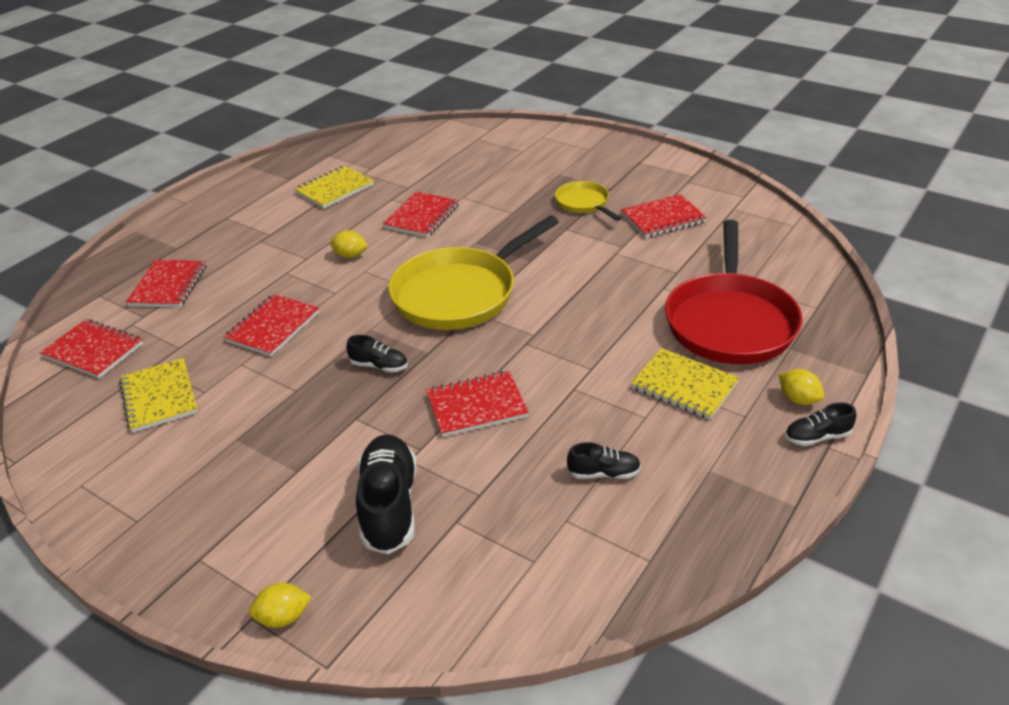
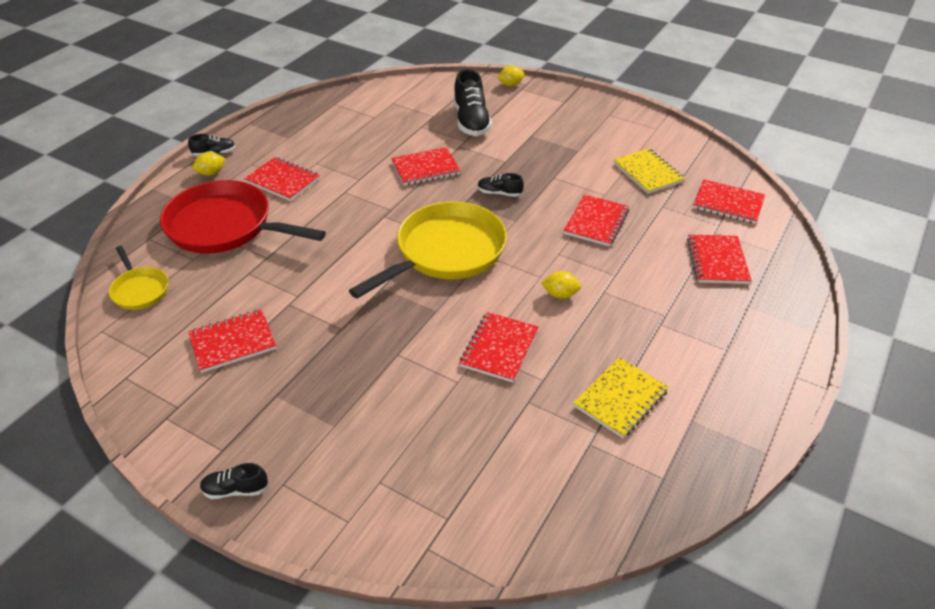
camera: 175 degrees right, 5 degrees up
(584, 203) = (314, 368): yellow pan -> yellow pan (140, 289)
(603, 473) = (349, 136): black shoe -> black shoe (235, 489)
(684, 386) = (283, 181): yellow notebook -> red notebook
(730, 321) = (226, 226): red pan -> red pan turned 75 degrees counterclockwise
(798, 399) = (211, 173): yellow lemon -> yellow lemon turned 75 degrees counterclockwise

